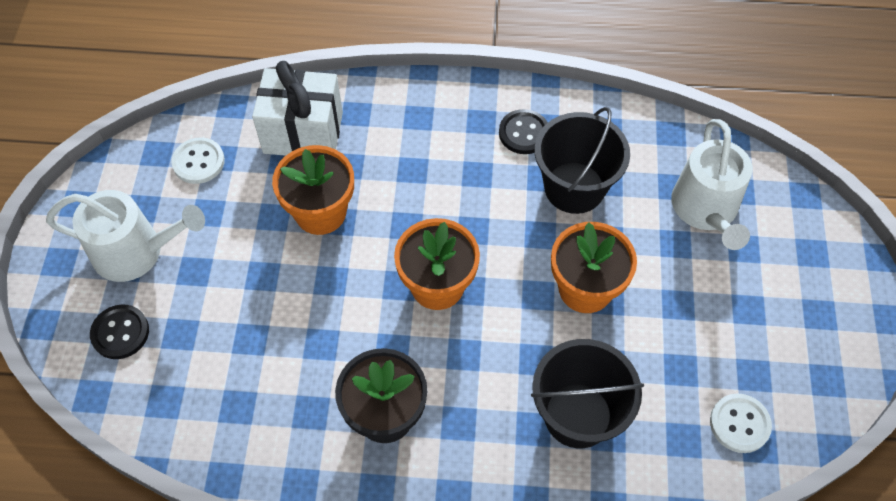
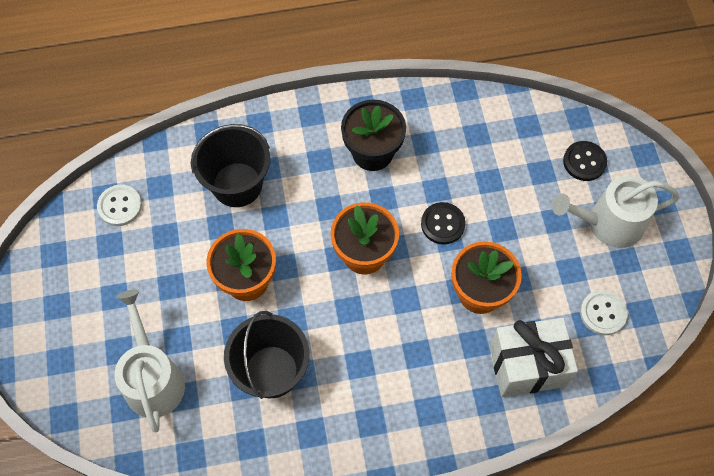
camera: 165 degrees right, 5 degrees up
(524, 133) = (328, 418): black button -> black button (442, 224)

